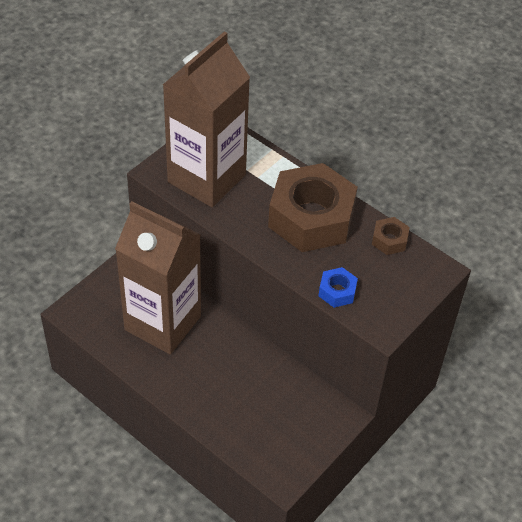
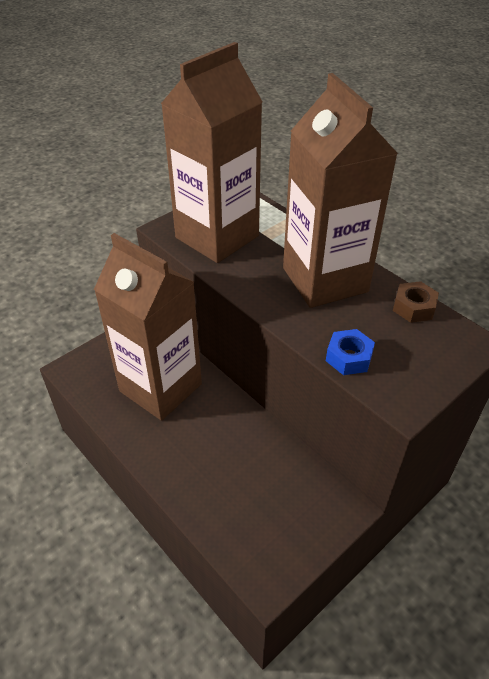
camera: 10 degrees right, 5 degrees down
(311, 218) = (325, 280): brown nut -> brown carton

